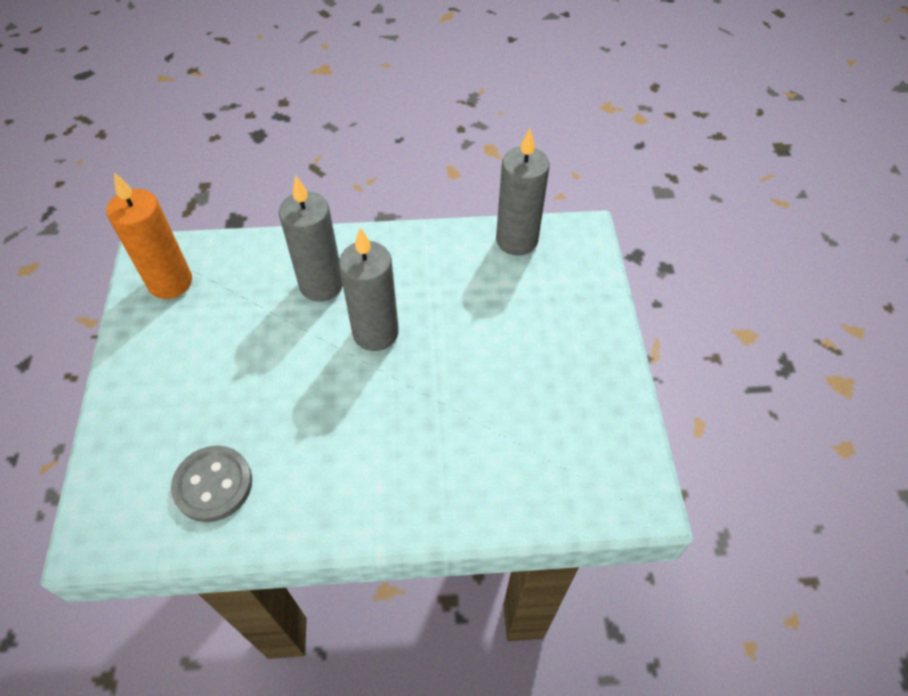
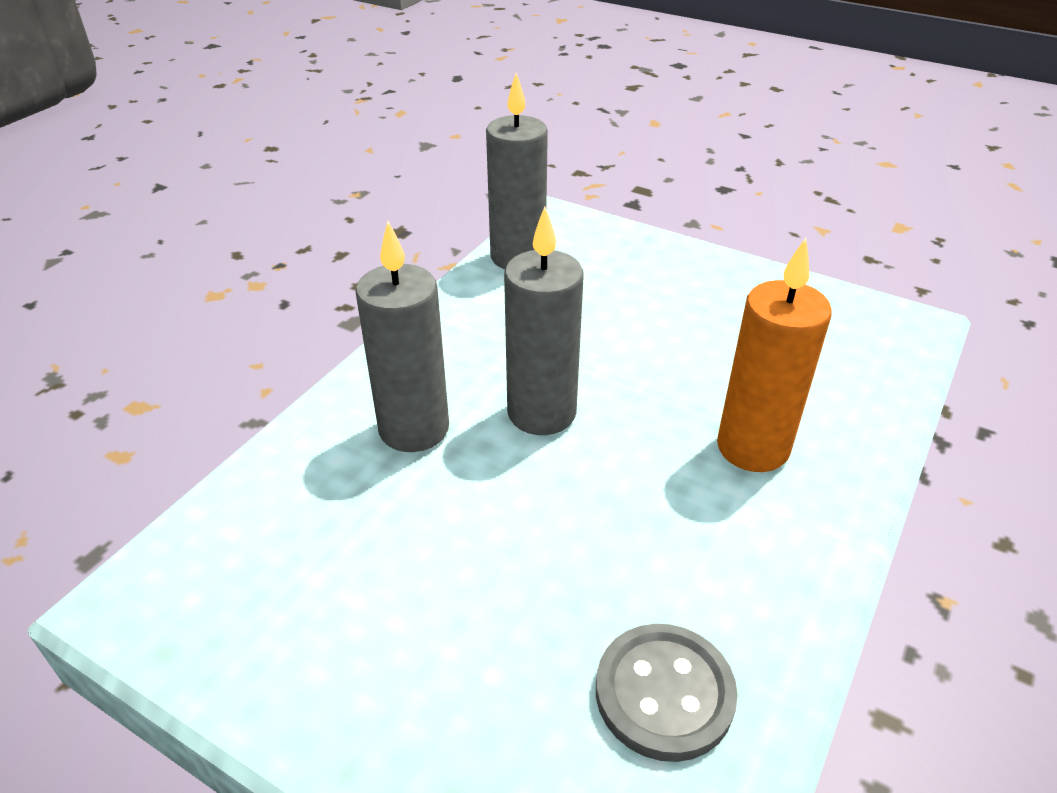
camera: 55 degrees left, 15 degrees down
(170, 282) = (221, 594): orange candle -> orange candle (752, 447)

